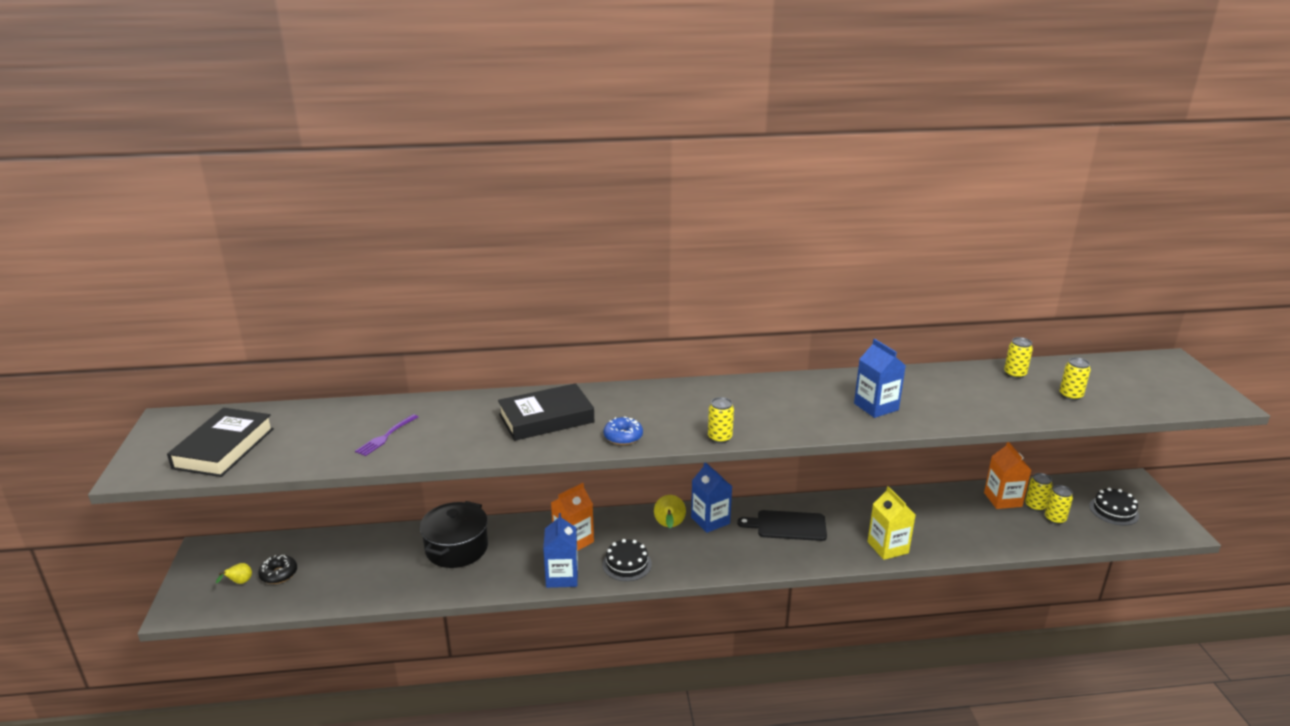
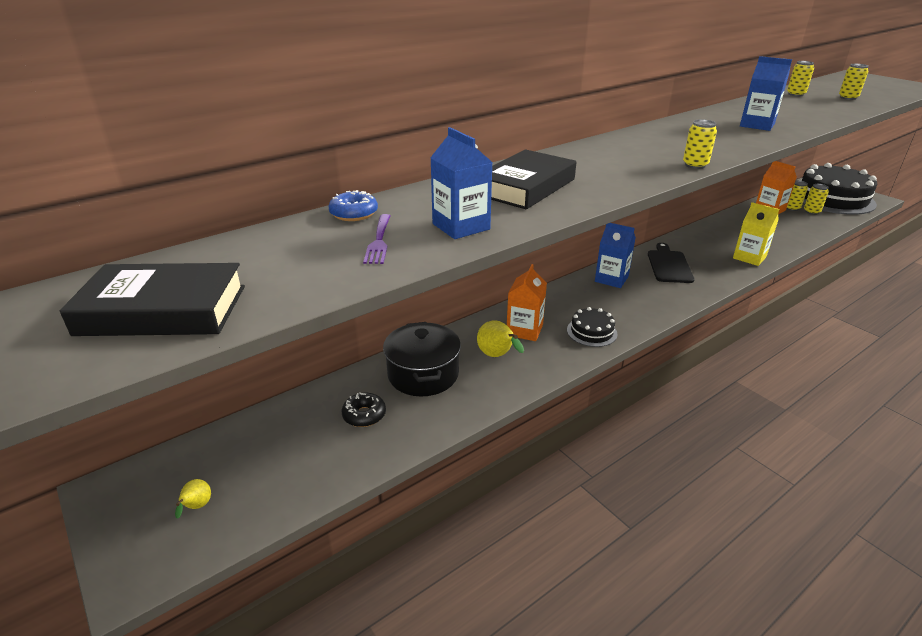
camera: 30 degrees left, 5 degrees up
(224, 448) = (163, 310): black book -> black book turned 75 degrees counterclockwise
(279, 574) = (242, 476): black donut -> black donut (364, 415)
(562, 576) = (551, 361): blue carton -> blue carton (461, 226)
(623, 436) = (619, 182): blue donut -> blue donut (354, 214)
(669, 527) = (587, 293): yellow pear -> yellow pear (497, 356)
(787, 526) = (669, 265): black cutting board -> black cutting board turned 120 degrees clockwise
(1113, 511) = (832, 198): black cake -> black cake, size x2.25

